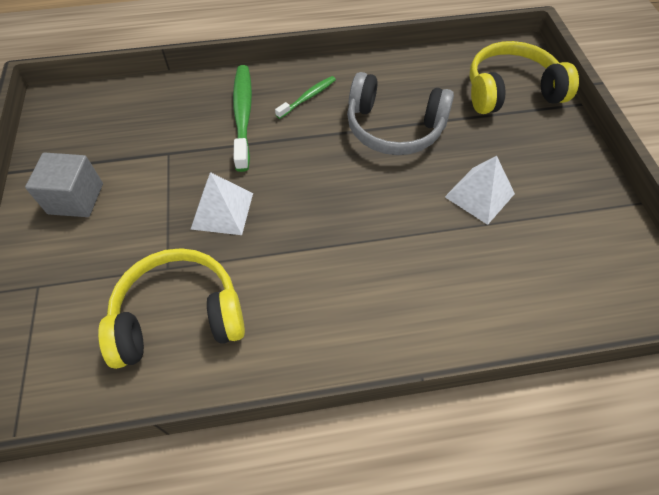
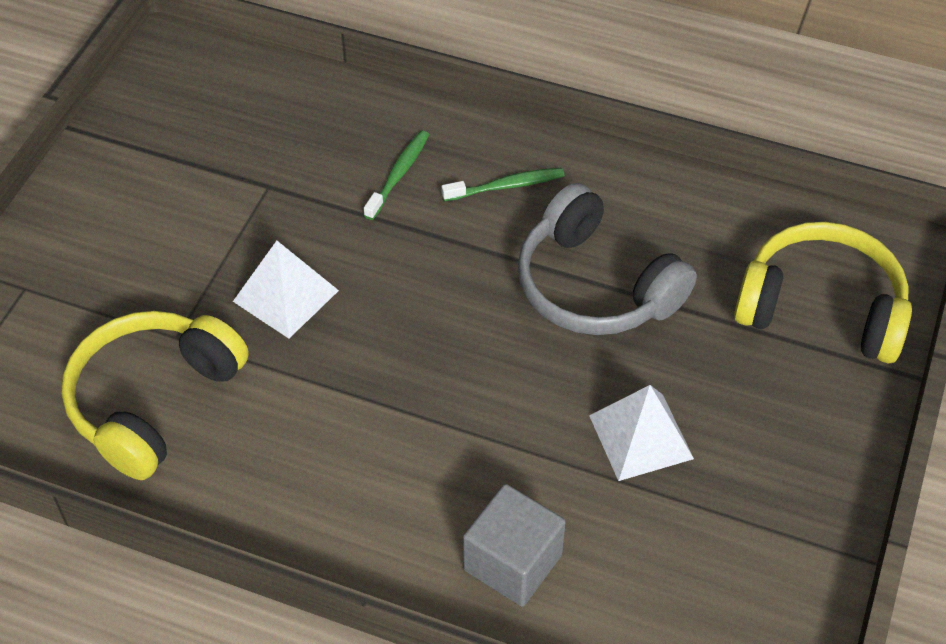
camera: 30 degrees right, 5 degrees down
(76, 198) = (124, 198): grey cube -> grey cube (512, 562)
(179, 317) = (154, 401): yellow headphones -> yellow headphones turned 75 degrees counterclockwise
(243, 115) = (398, 175): green toothbrush -> green toothbrush, size x0.57

